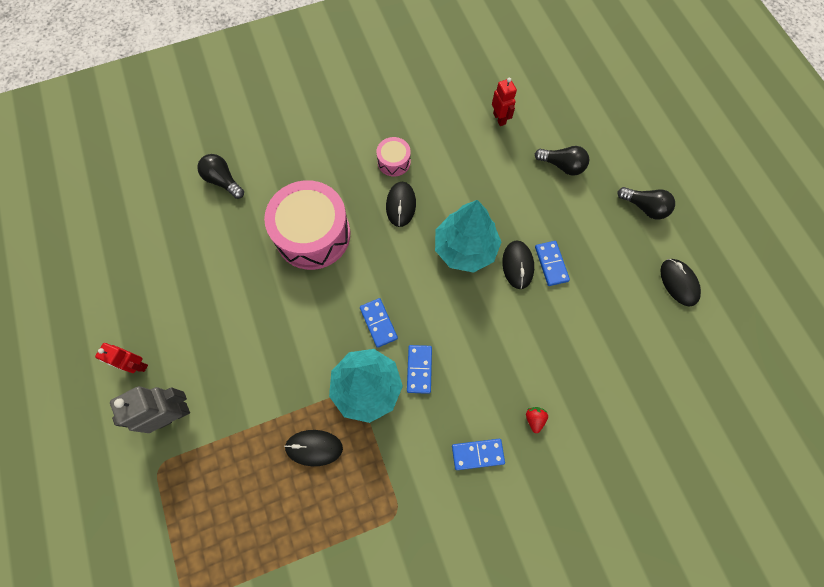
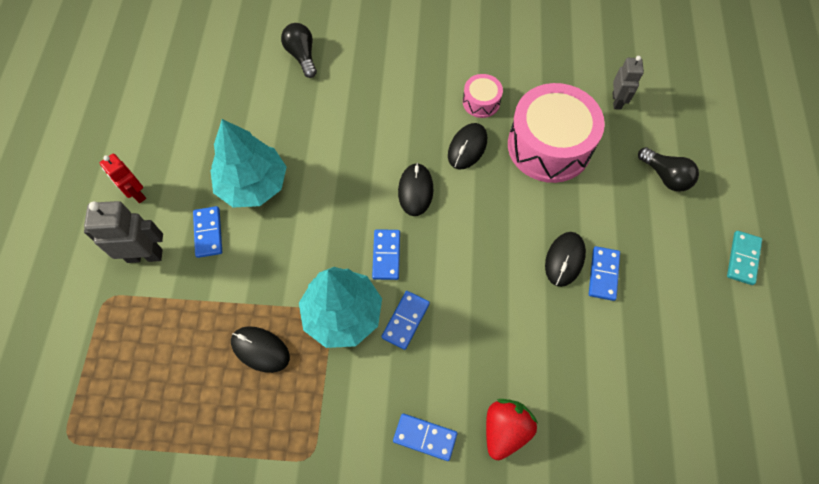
camera: 25 degrees right, 5 degrees down
(219, 370) = (208, 233): none -> blue domino
(313, 234) = (363, 141): pink drum -> pink drum (549, 146)
(465, 248) = (515, 218): turquoise tree -> turquoise tree (253, 184)
(499, 118) = (617, 101): red robot -> grey robot
(534, 419) = (505, 430): red strawberry -> red strawberry, size x1.94
(644, 207) = (743, 258): black light bulb -> turquoise domino
(678, 283) = (746, 358): black mouse -> black mouse (415, 190)

